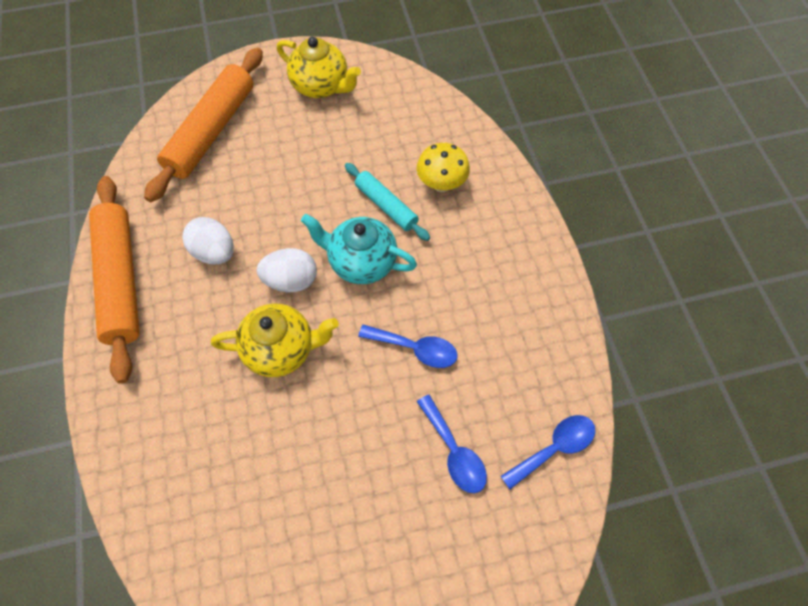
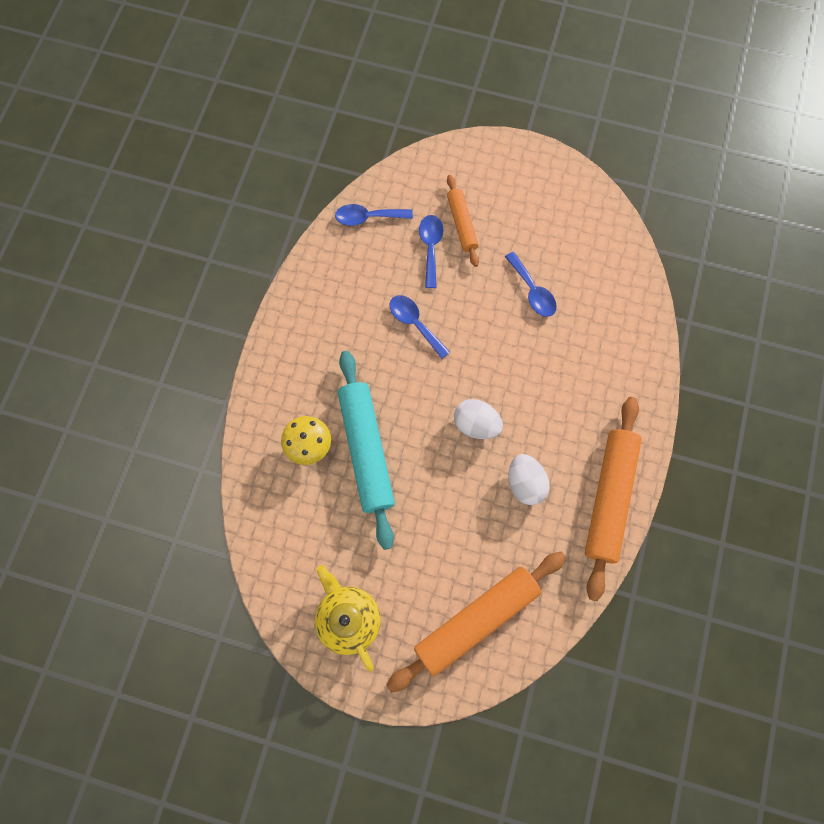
camera: 150 degrees left, 10 degrees up
(281, 349) = (509, 373): yellow teapot -> none
(299, 464) = (532, 291): none -> blue spoon
(361, 262) = (414, 410): turquoise teapot -> none
(386, 206) = (366, 450): turquoise rolling pin -> turquoise rolling pin, size x1.80
(435, 508) = (462, 224): none -> orange rolling pin

